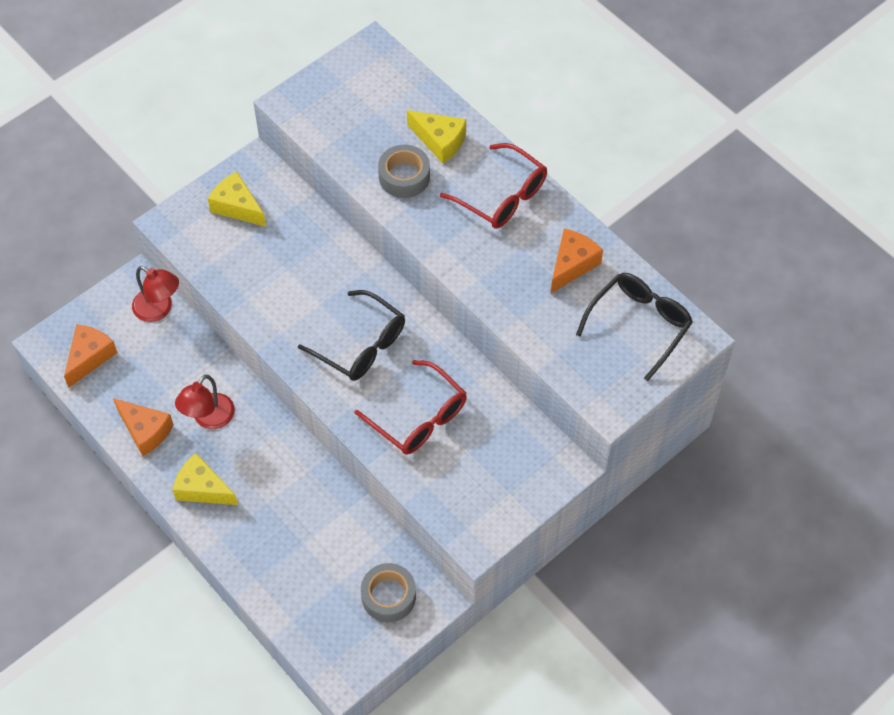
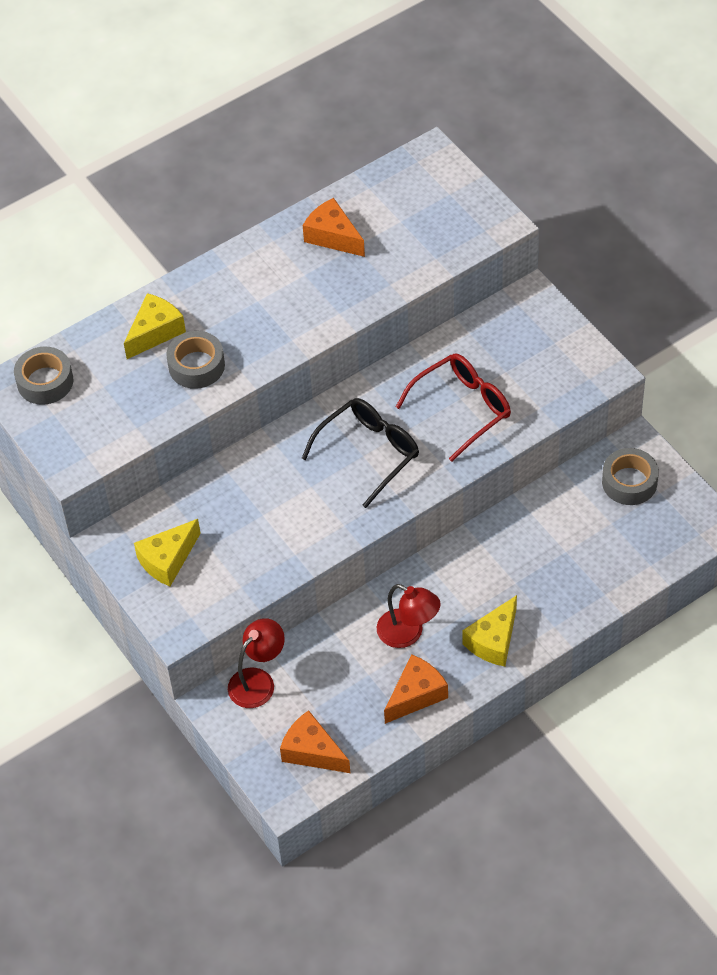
camera: 80 degrees left, 5 degrees down
(377, 71) = (45, 381): none -> grey tape
(502, 196) = (238, 285): red glasses -> none
(639, 324) = (410, 192): black glasses -> none

